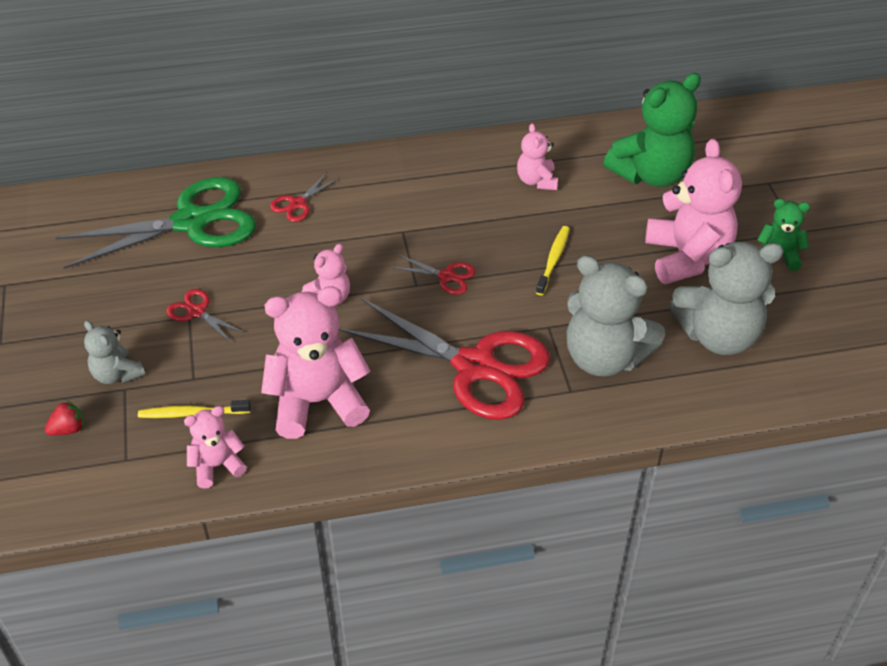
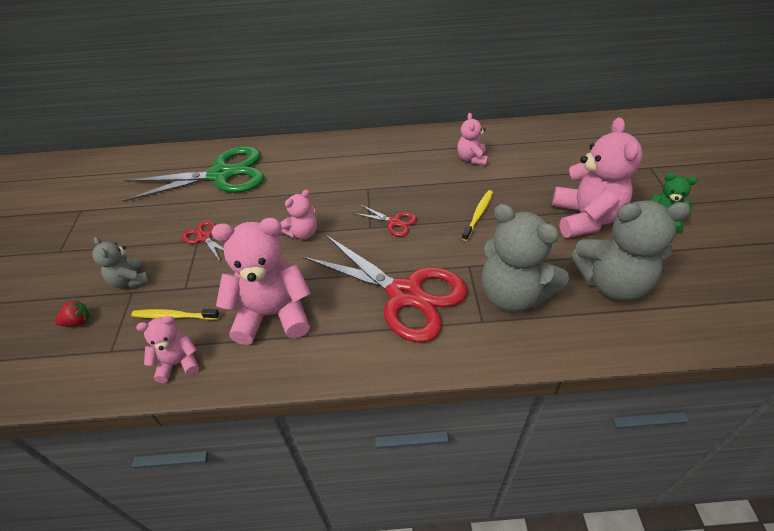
camera: 10 degrees right, 0 degrees up
(298, 204) = (297, 166): red scissors -> none
(651, 174) = (558, 158): green teddy bear -> none

